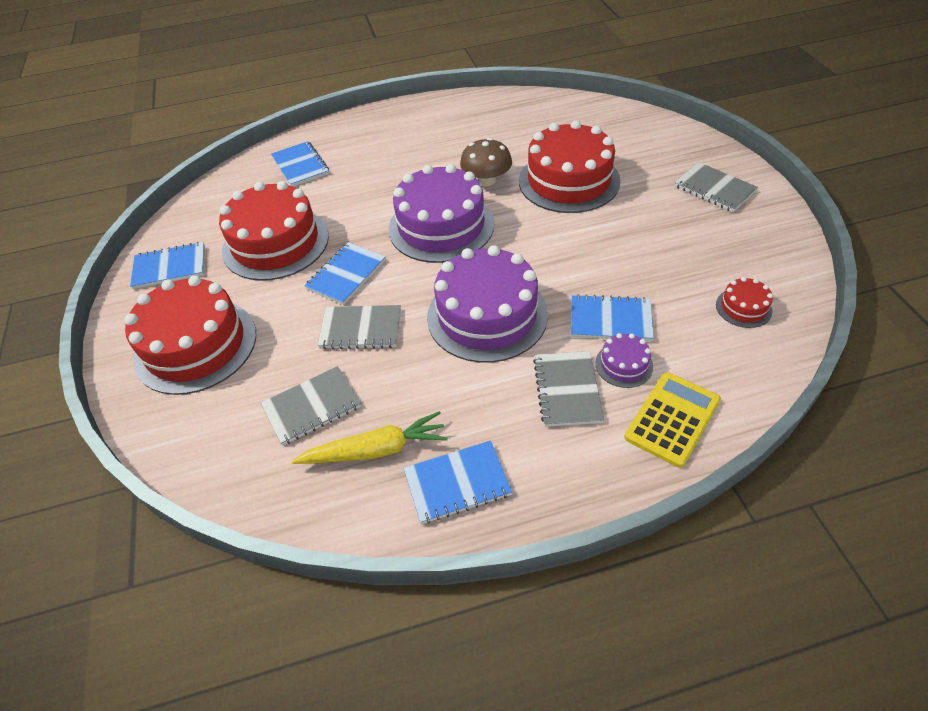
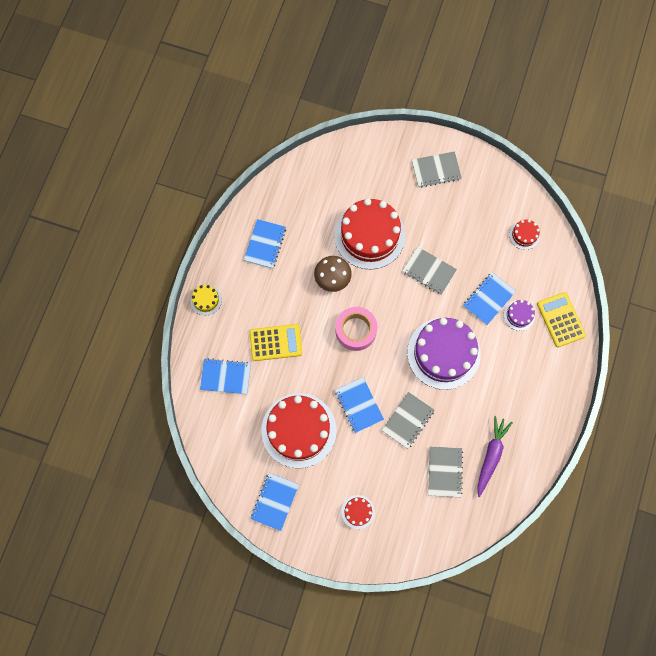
camera: 60 degrees left, 25 degrees up
(195, 345) = (358, 512): red cake -> red cake, size x0.43
(370, 178) = (275, 342): none -> yellow calculator
(375, 118) = (206, 300): none -> yellow cake
(375, 450) = (491, 456): yellow carrot -> purple carrot
(441, 226) = (355, 330): purple cake -> pink tape
(457, 483) = (532, 431): blue notebook -> blue notebook (265, 244)
(567, 390) = (515, 350): grey notebook -> grey notebook (429, 271)

